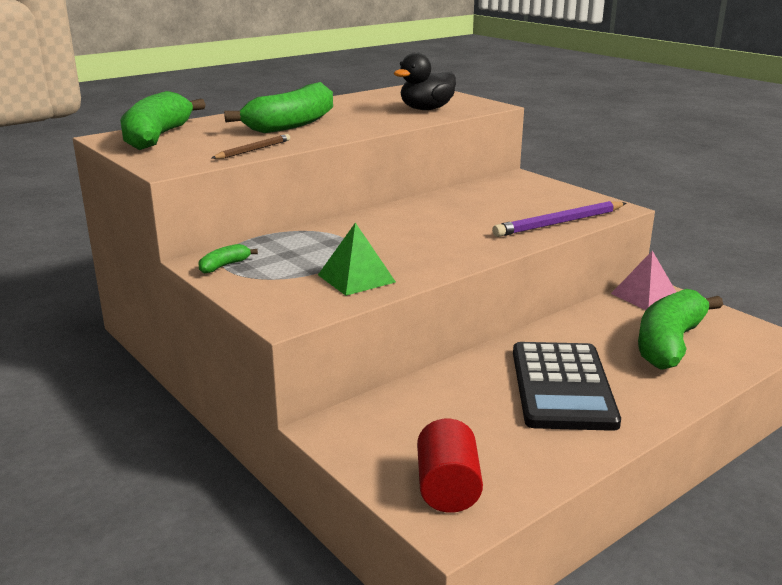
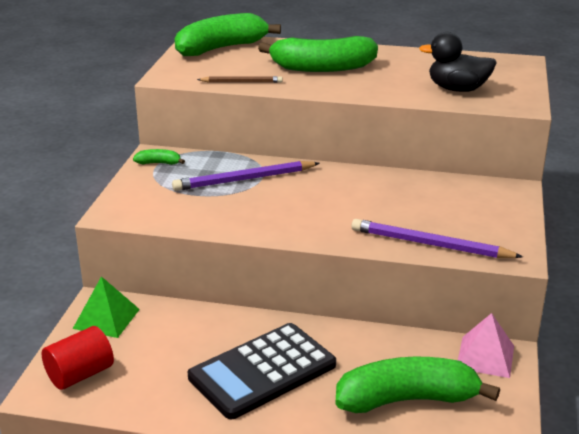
camera: 50 degrees right, 5 degrees up
(334, 244) = (244, 179): none -> purple pencil
(356, 278) = (199, 210): green pyramid -> green pyramid (106, 318)

